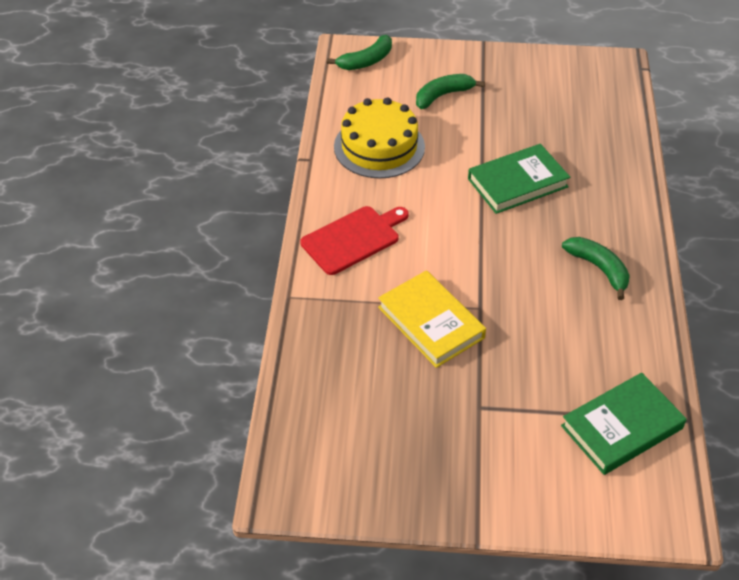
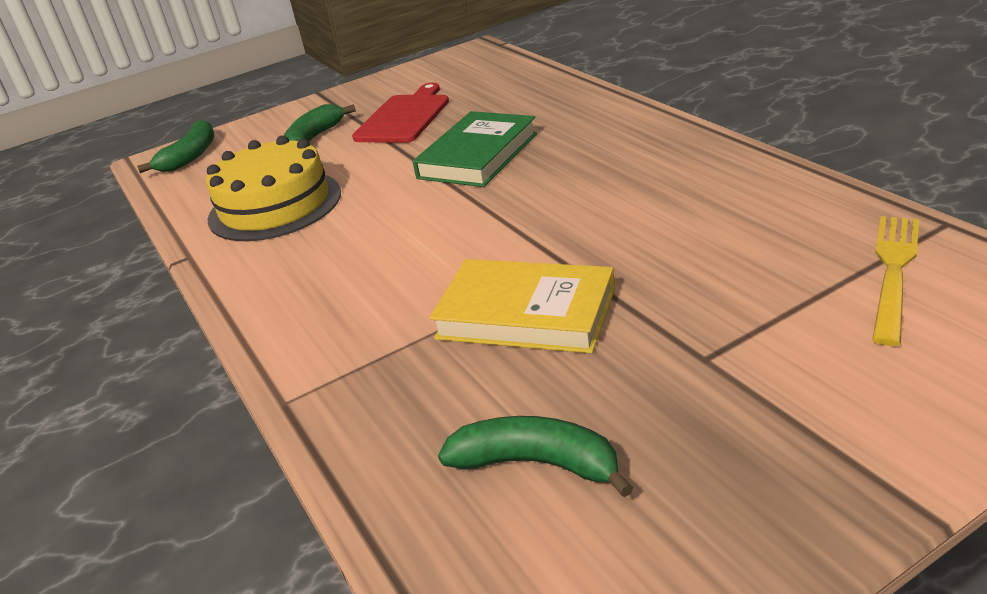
camera: 30 degrees left, 15 degrees down
(353, 238) = (324, 294): red cutting board -> red cutting board (404, 117)
(599, 269) = (657, 168): green banana -> green banana (537, 464)
(621, 427) = (894, 271): green book -> yellow fork

